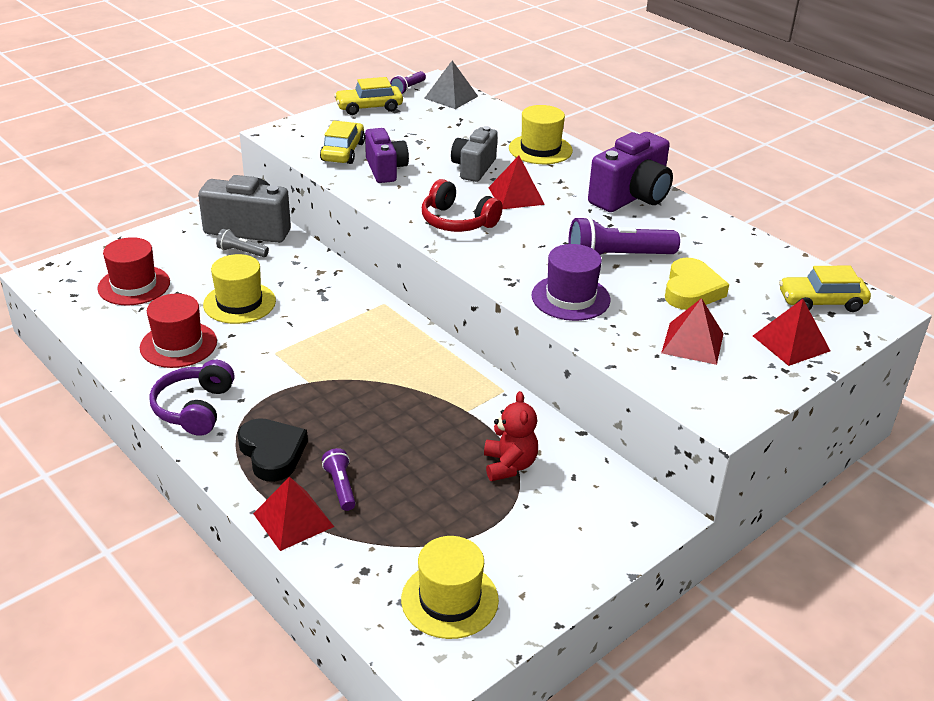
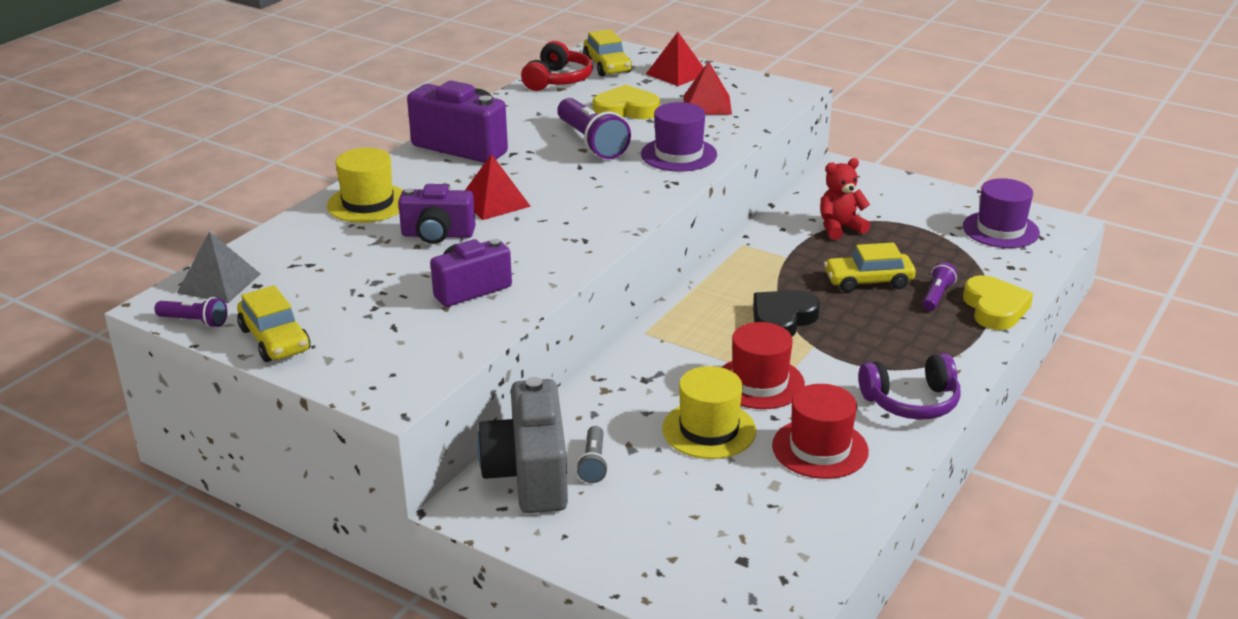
camera: 105 degrees left, 5 degrees down
(134, 285) = (727, 530): red hat -> red hat (759, 383)
(272, 453) = (930, 339): black heart -> black heart (782, 319)
(293, 520) = (994, 308): red pyramid -> yellow heart
(340, 487) = (936, 296): purple flashlight -> purple flashlight turned 150 degrees clockwise
(343, 152) = (432, 329): yellow car -> yellow car (868, 281)
(449, 599) = (1000, 230): yellow hat -> purple hat
(457, 221) = (573, 225): red headphones -> red headphones (557, 80)
(473, 168) = (437, 235): grey camera -> purple camera

